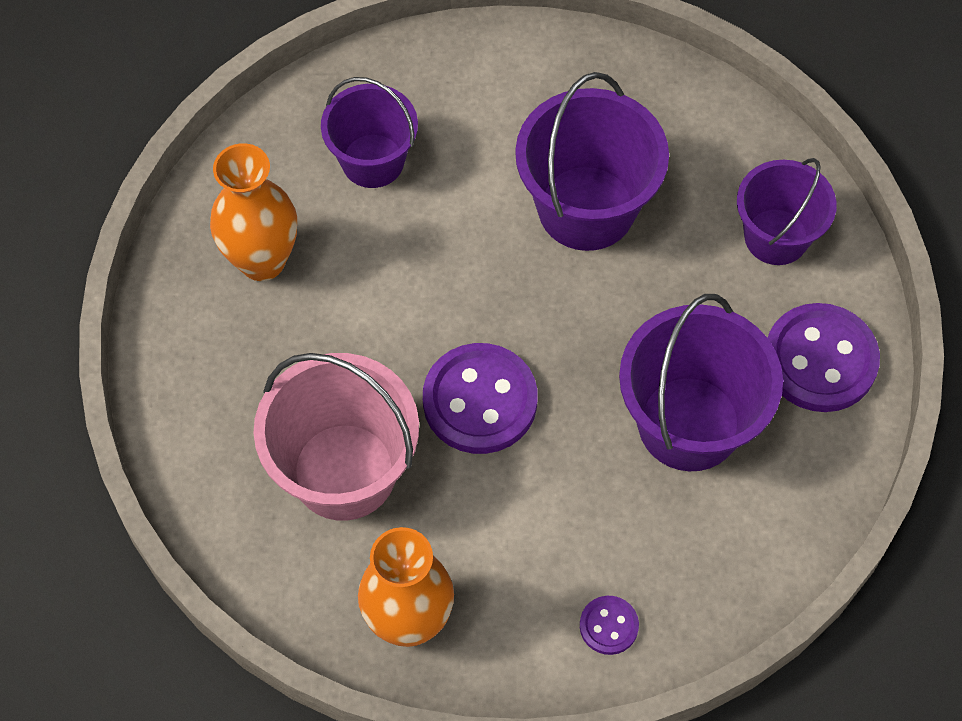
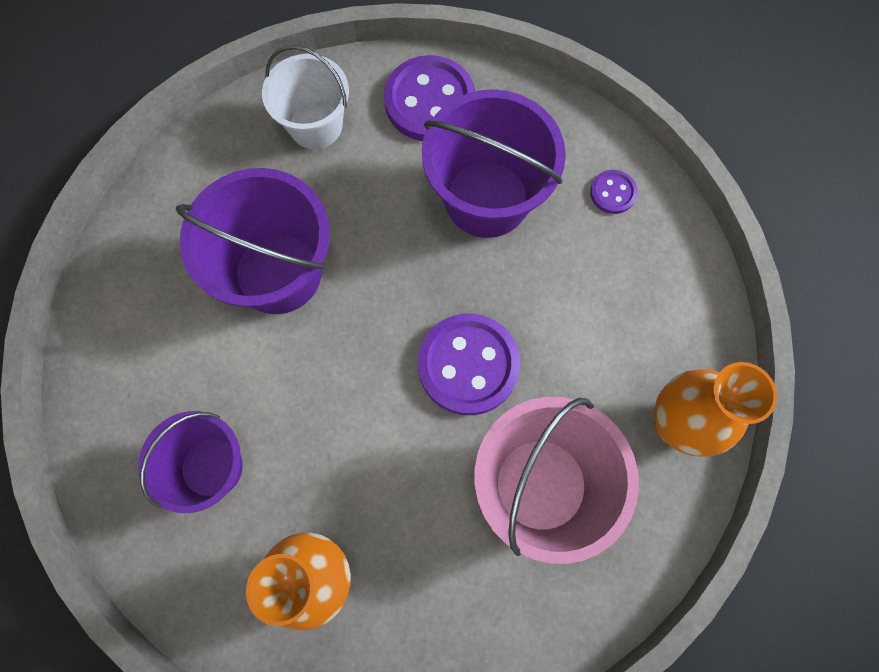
camera: 90 degrees left, 10 degrees up
(608, 626) = (664, 265): purple button -> purple button (613, 193)
(776, 237) = (315, 125): purple bucket -> white bucket

